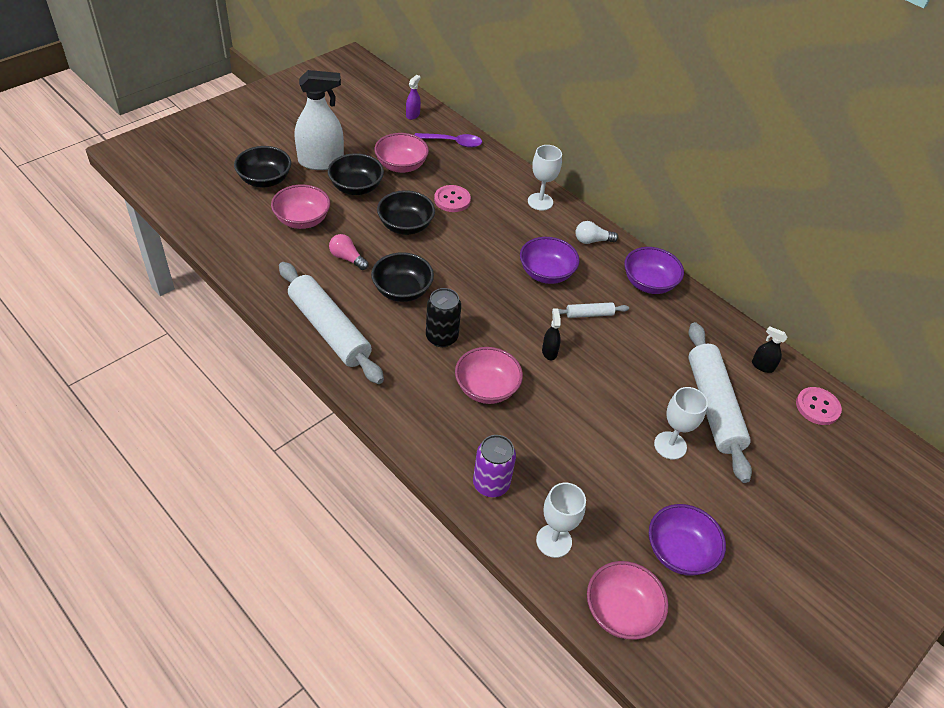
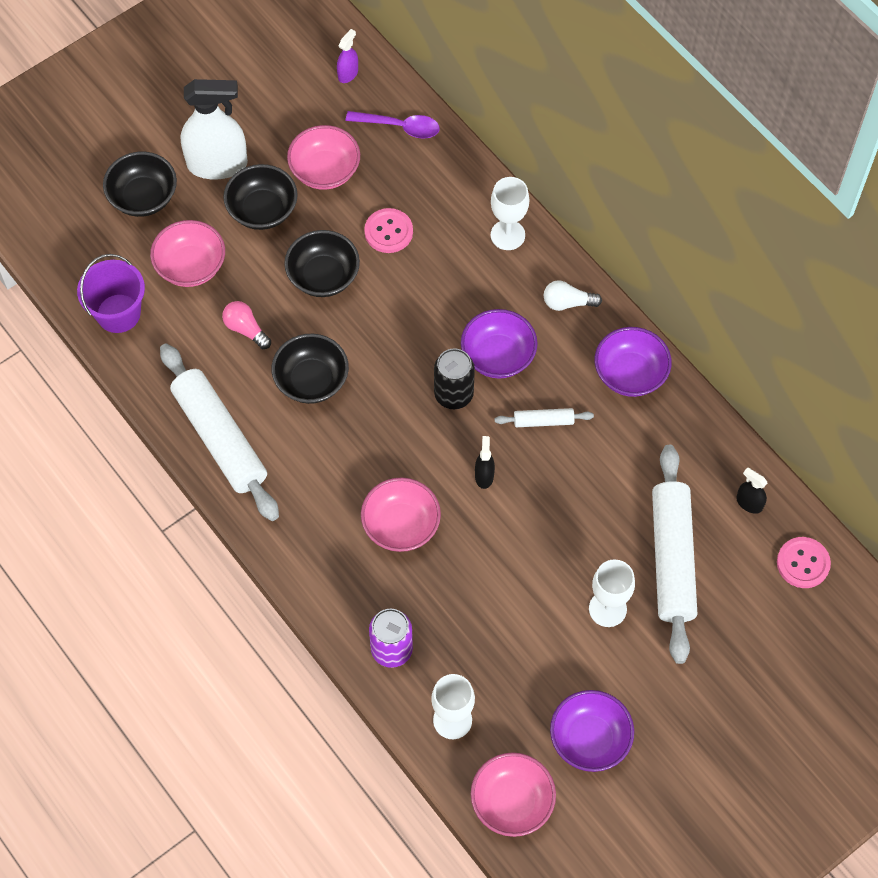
camera: 10 degrees right, 15 degrees up
(244, 249) = (118, 313): none -> purple bucket
(441, 337) = (354, 452): black can -> black can (453, 394)

